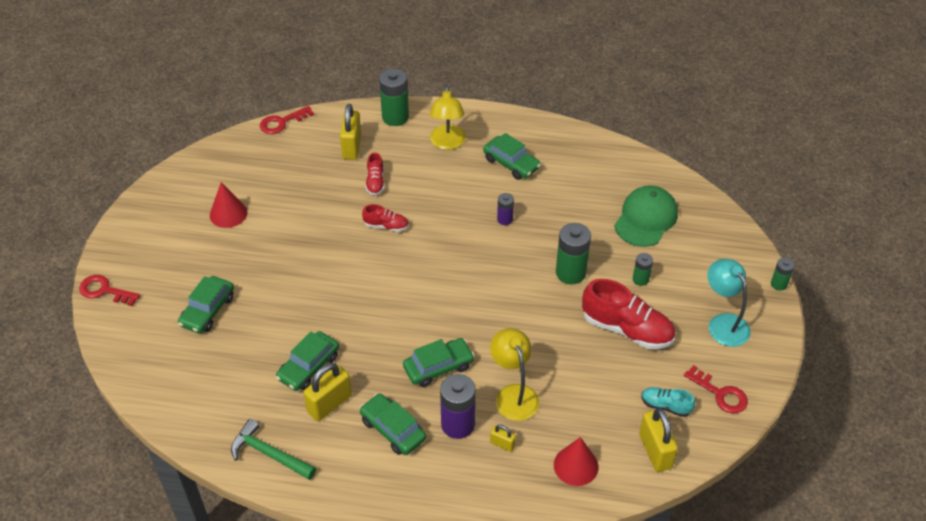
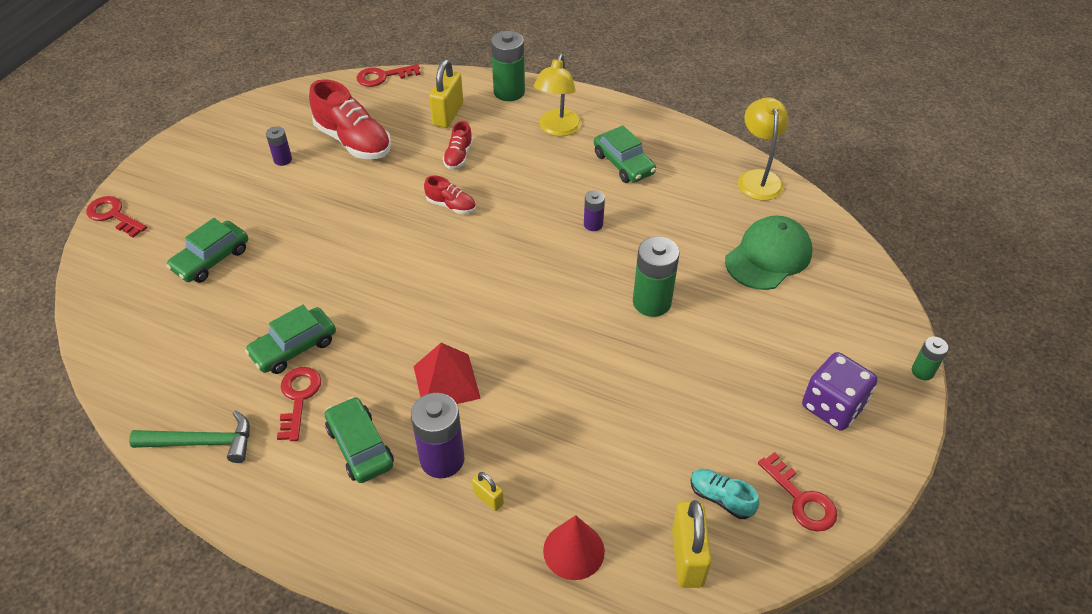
camera: 15 degrees right, 0 degrees up
(228, 213) = (283, 160): red cone -> purple battery
(269, 454) = (202, 442): green hammer -> green hammer turned 135 degrees clockwise
(329, 404) = (298, 398): yellow padlock -> red key
(438, 367) = (446, 382): green car -> red pyramid
(513, 394) = (526, 437): yellow lamp -> yellow lamp (758, 178)
(627, 329) = (700, 386): red shoe -> red shoe (353, 141)
(640, 279) = (738, 328): green battery -> none
(723, 323) = (832, 406): turquoise lamp -> purple dice

